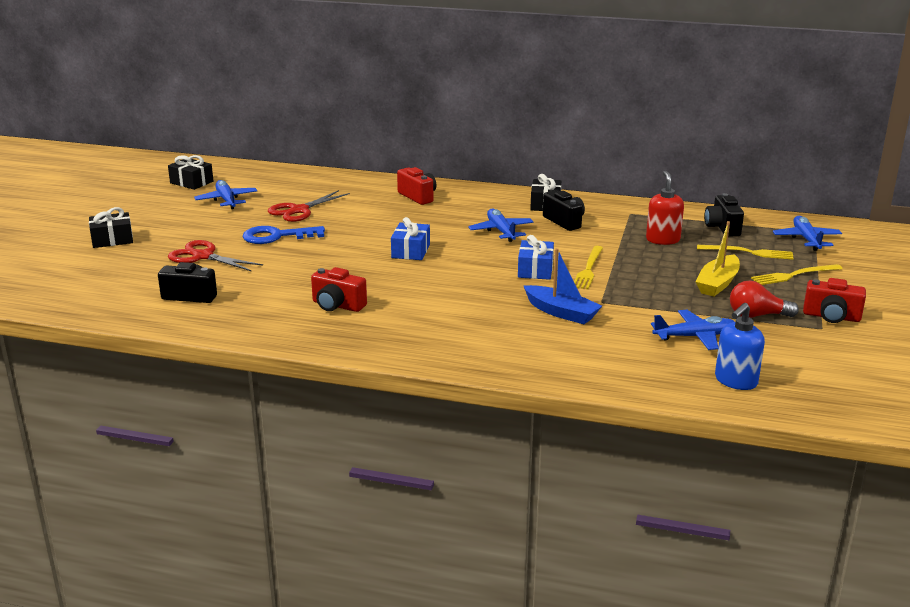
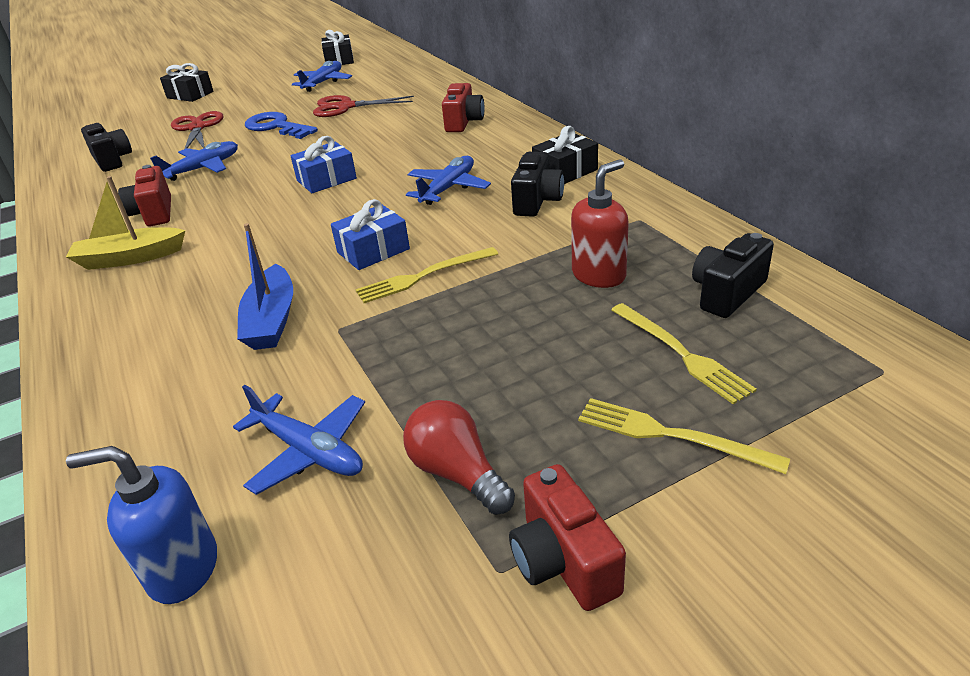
camera: 50 degrees right, 10 degrees up
(717, 283) = (523, 382): yellow boat -> yellow boat (130, 258)
(806, 239) = (838, 378): blue plane -> blue plane (203, 168)

